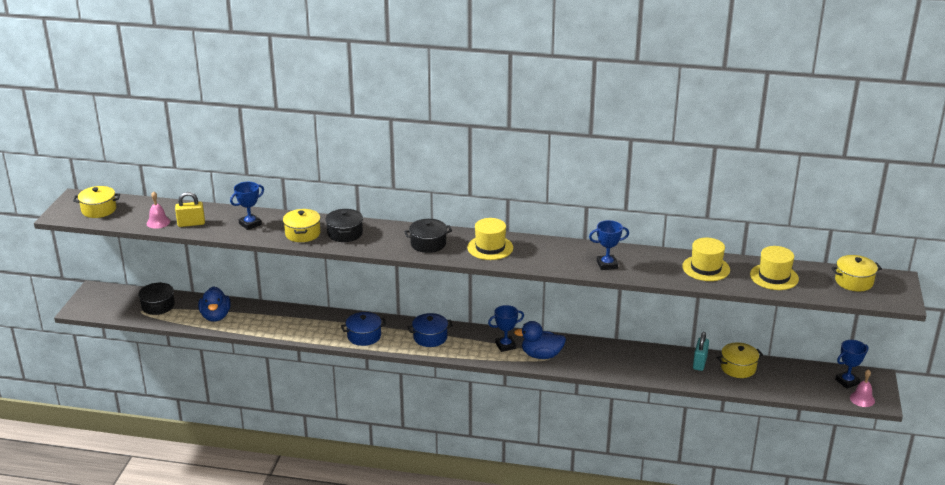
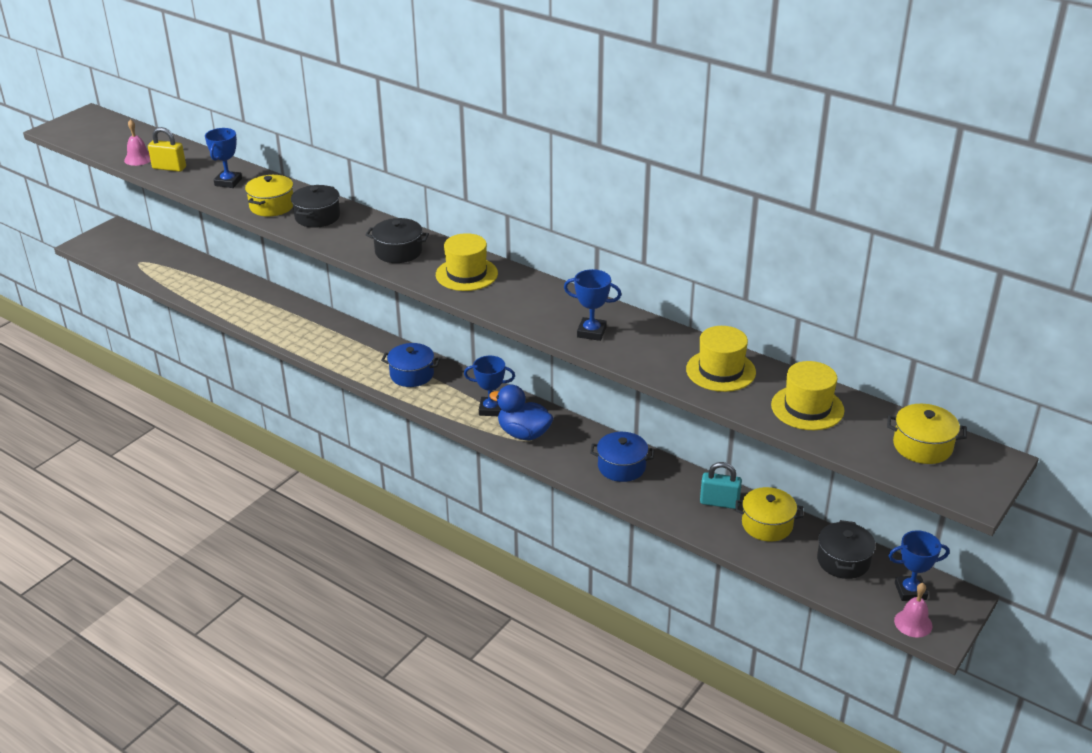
camera: 25 degrees right, 5 degrees up
(99, 210) = (96, 132): yellow pot -> none
(158, 306) = (160, 261): black pot -> black pot (843, 561)
(216, 316) = (206, 288): blue duck -> none
(250, 224) = (228, 182): blue trophy -> blue trophy turned 60 degrees counterclockwise
(364, 336) = (340, 352): blue pot -> blue pot (621, 467)
(699, 363) = (719, 502): turquoise padlock -> turquoise padlock turned 60 degrees clockwise

